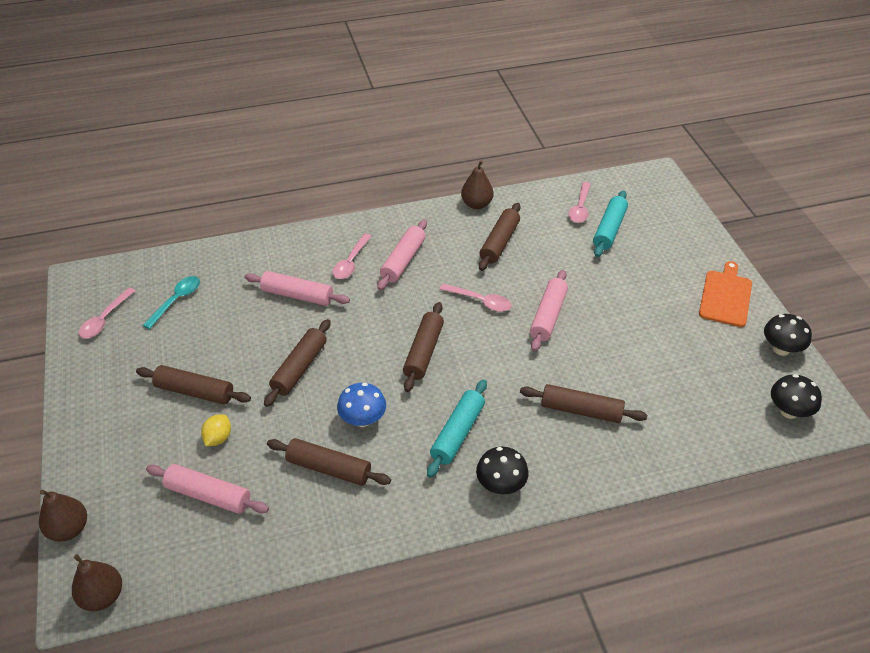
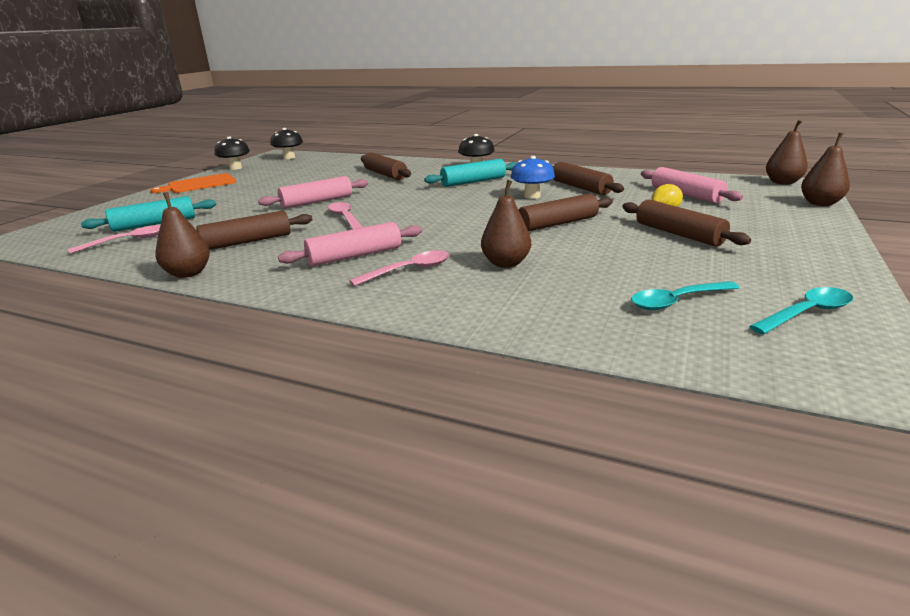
camera: 140 degrees left, 20 degrees down
(105, 319) = (806, 313): pink spoon -> turquoise spoon
(297, 295) = (506, 263): pink rolling pin -> brown pear
(424, 352) = (438, 208): brown rolling pin -> none

